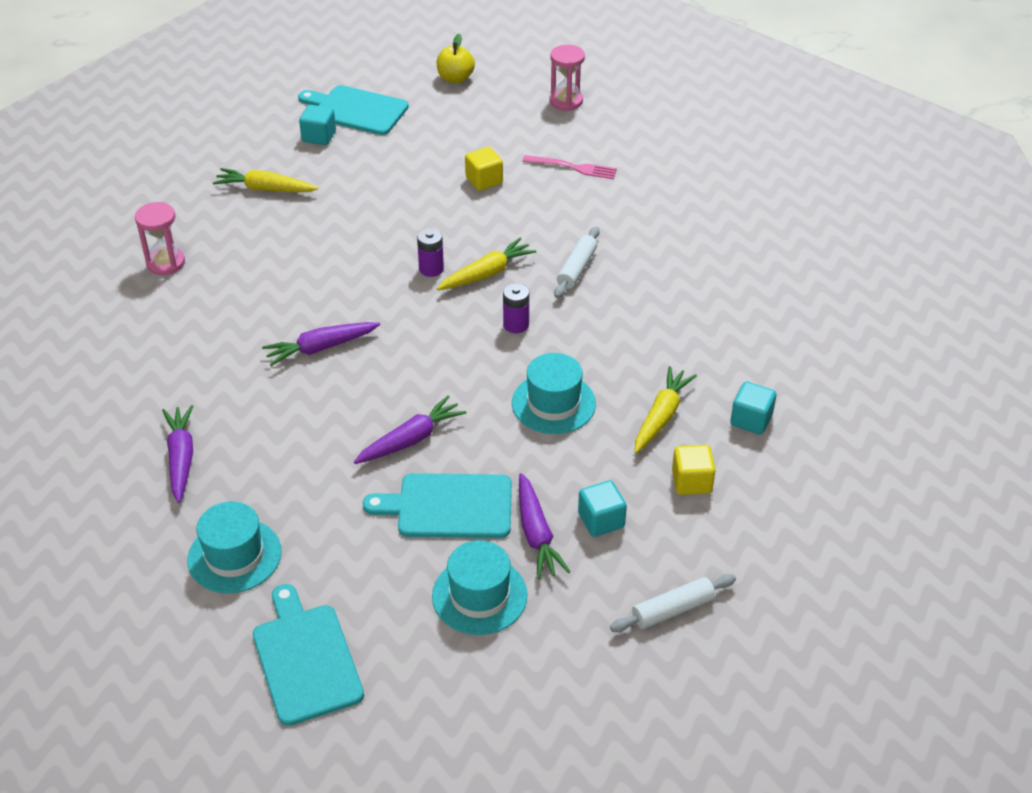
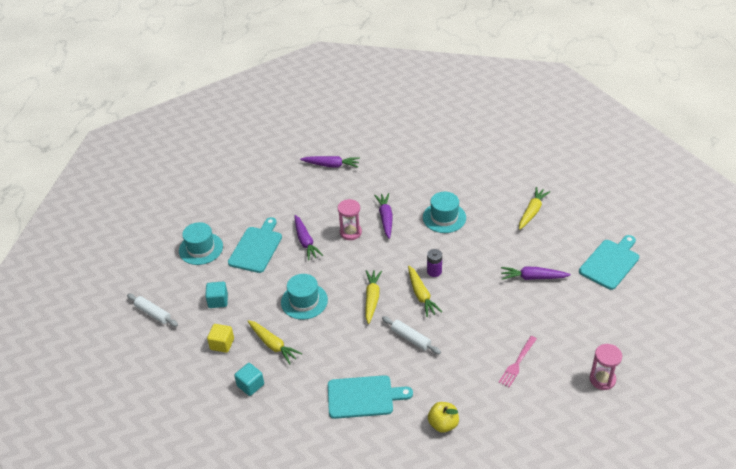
camera: 110 degrees right, 0 degrees up
(165, 263) = (475, 169): pink hourglass -> pink hourglass (350, 232)
(234, 556) = (266, 176): turquoise hat -> turquoise hat (444, 217)
(305, 659) = (201, 191): turquoise cutting board -> turquoise cutting board (364, 397)
(319, 136) = (582, 241): turquoise cube -> none
(455, 78) = (643, 321): yellow apple -> yellow apple (443, 424)
(484, 180) = (515, 312): yellow cube -> none
(516, 325) = (372, 299): purple battery -> yellow carrot
(536, 534) = (223, 275): purple carrot -> purple carrot (533, 277)
(672, 610) = (153, 313): white rolling pin -> white rolling pin turned 45 degrees counterclockwise

